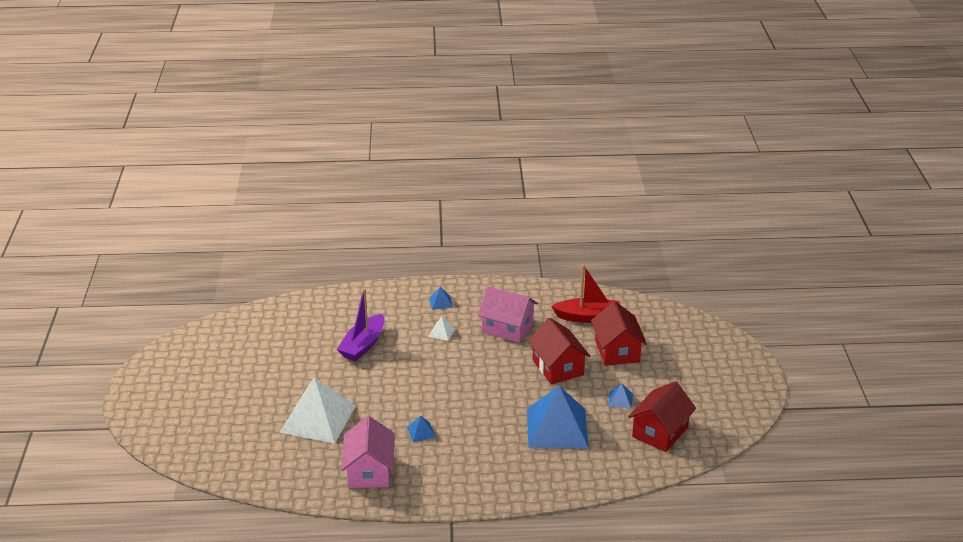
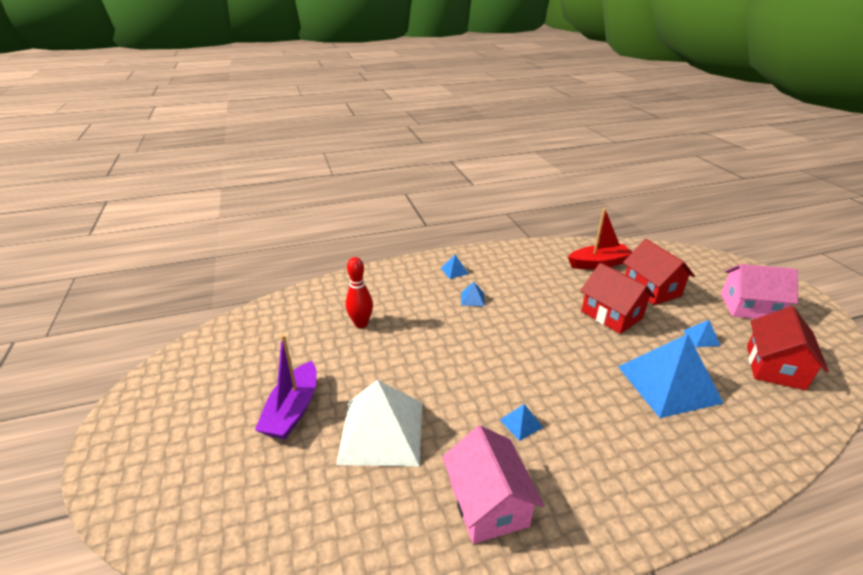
camera: 15 degrees left, 0 degrees up
(333, 338) = (361, 324): none -> red bowling pin
(363, 345) = (397, 326): purple boat -> purple boat (293, 410)
(441, 332) = (472, 299): white pyramid -> blue pyramid
(507, 328) = (533, 284): pink house -> pink house (749, 307)

